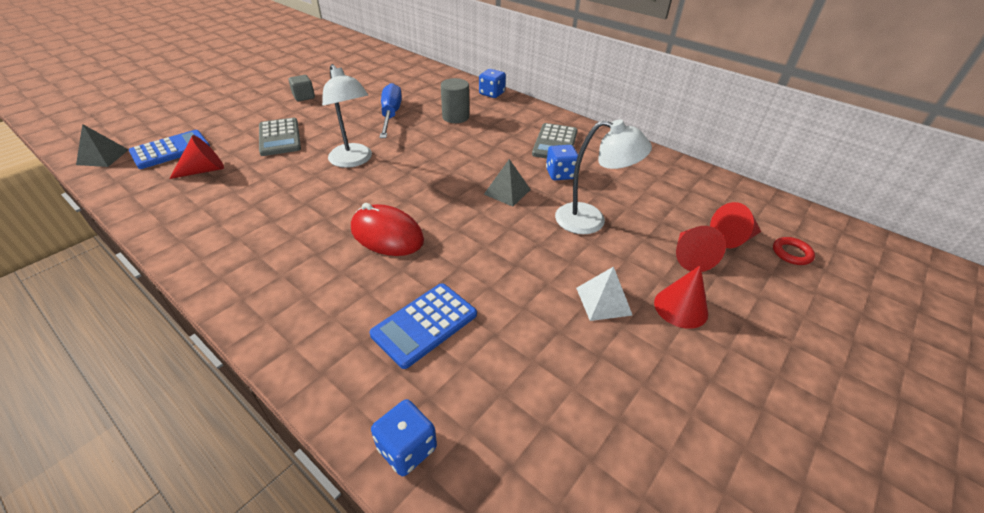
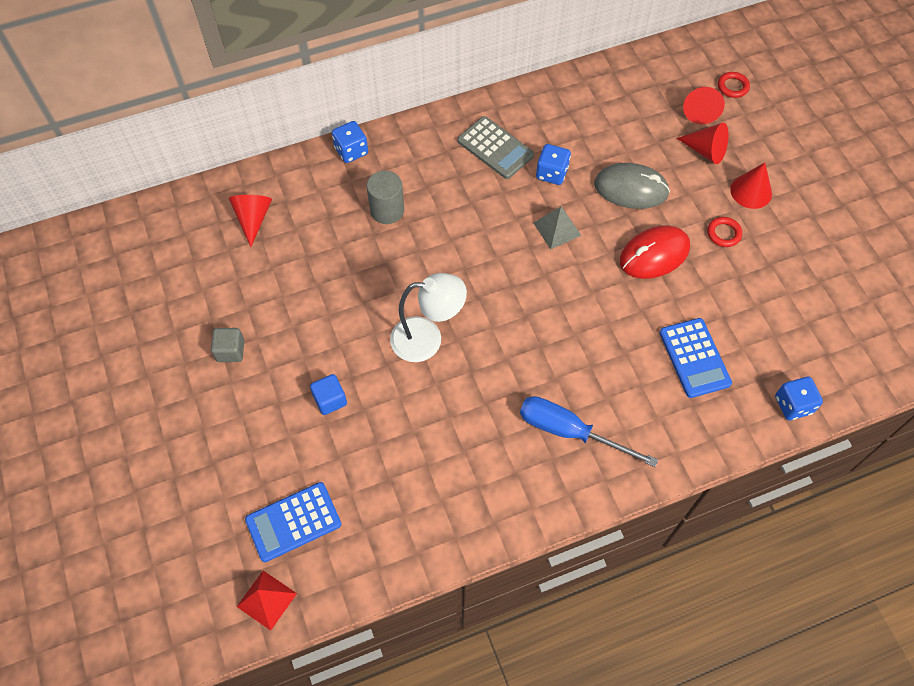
camera: 60 degrees left, 20 degrees up
(103, 157) = (266, 600): grey pyramid -> red pyramid
(170, 150) = (293, 522): blue calculator -> blue calculator turned 105 degrees counterclockwise
(204, 170) = (365, 489): red cone -> red cone (253, 219)
(279, 137) = (330, 400): grey calculator -> blue cube
(387, 235) = (572, 348): red mouse -> red mouse (654, 254)
(391, 115) = (342, 271): blue screwdriver -> blue screwdriver (569, 431)
(591, 220) = (631, 189): white lamp -> grey mouse
(603, 301) = (723, 233): white pyramid -> red ring

